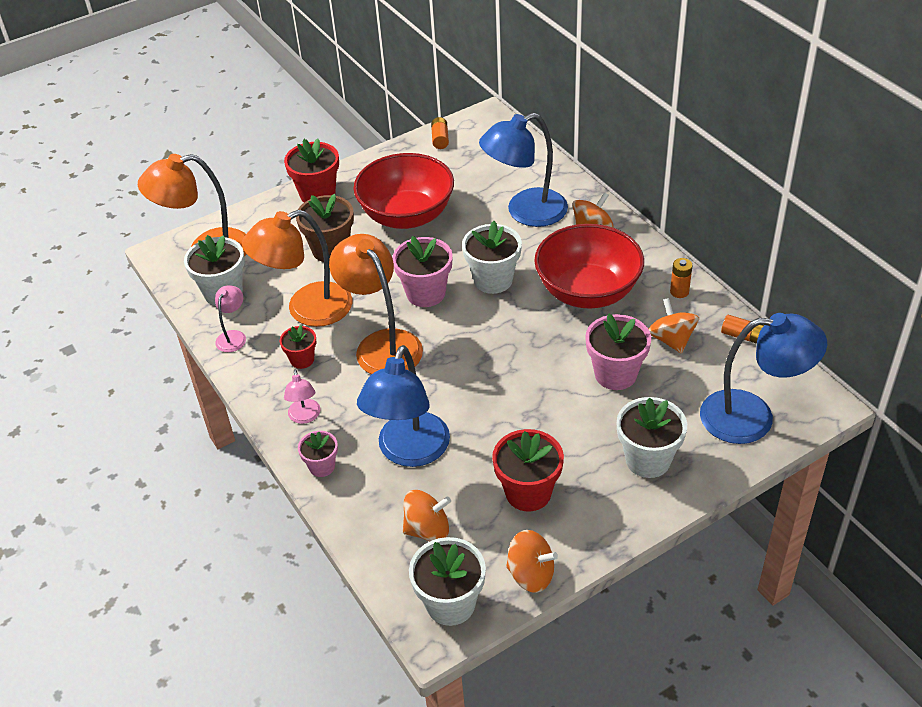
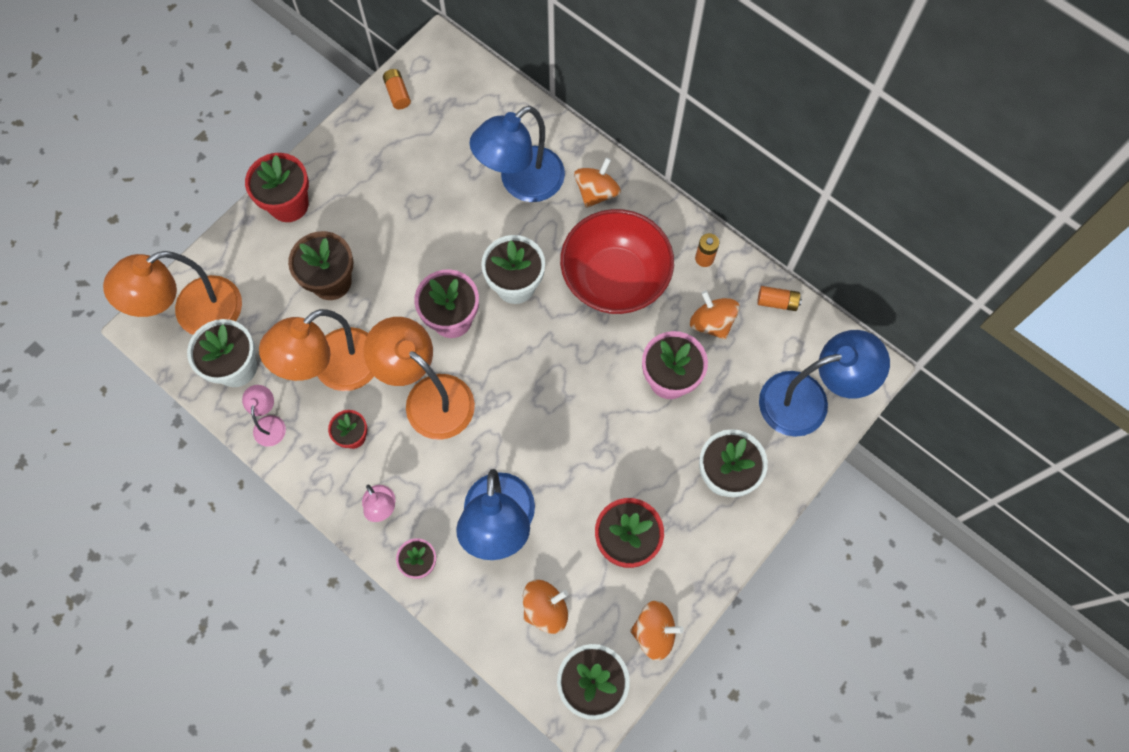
camera: 20 degrees left, 25 degrees up
(407, 215) = (397, 215): red bowl -> none

